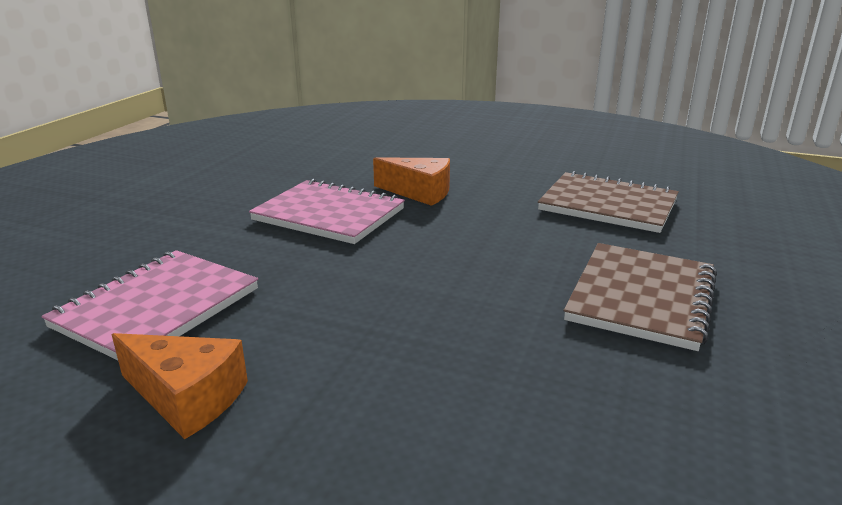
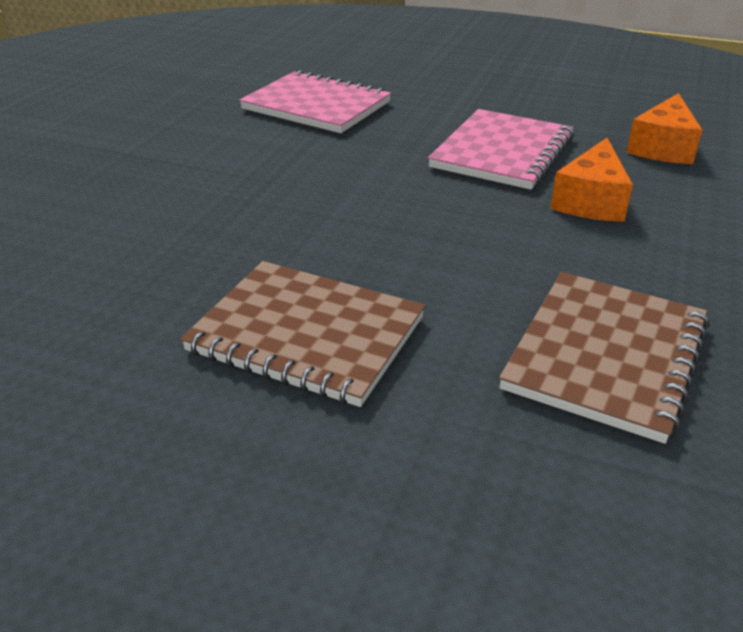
camera: 90 degrees right, 10 degrees up
(187, 397) = (204, 128): orange cheese -> orange cheese (662, 147)

